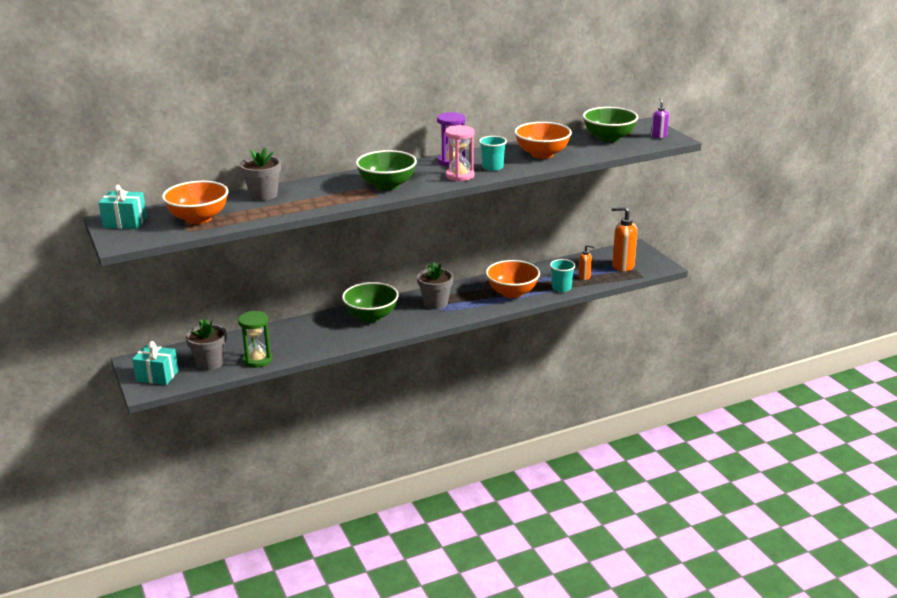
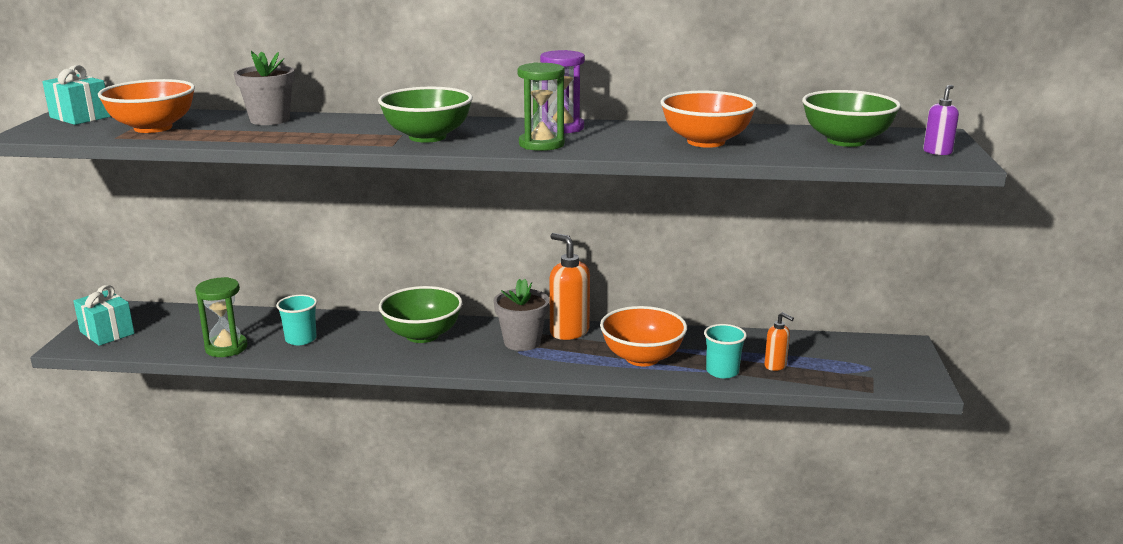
camera: 30 degrees right, 5 degrees down
(210, 363) = (176, 335): grey flower pot -> none
(460, 176) = (541, 144): pink hourglass -> green hourglass
(492, 167) = (605, 143): turquoise cup -> turquoise cup (301, 339)
(622, 266) = (854, 367): orange soap dispenser -> orange soap dispenser (569, 332)

